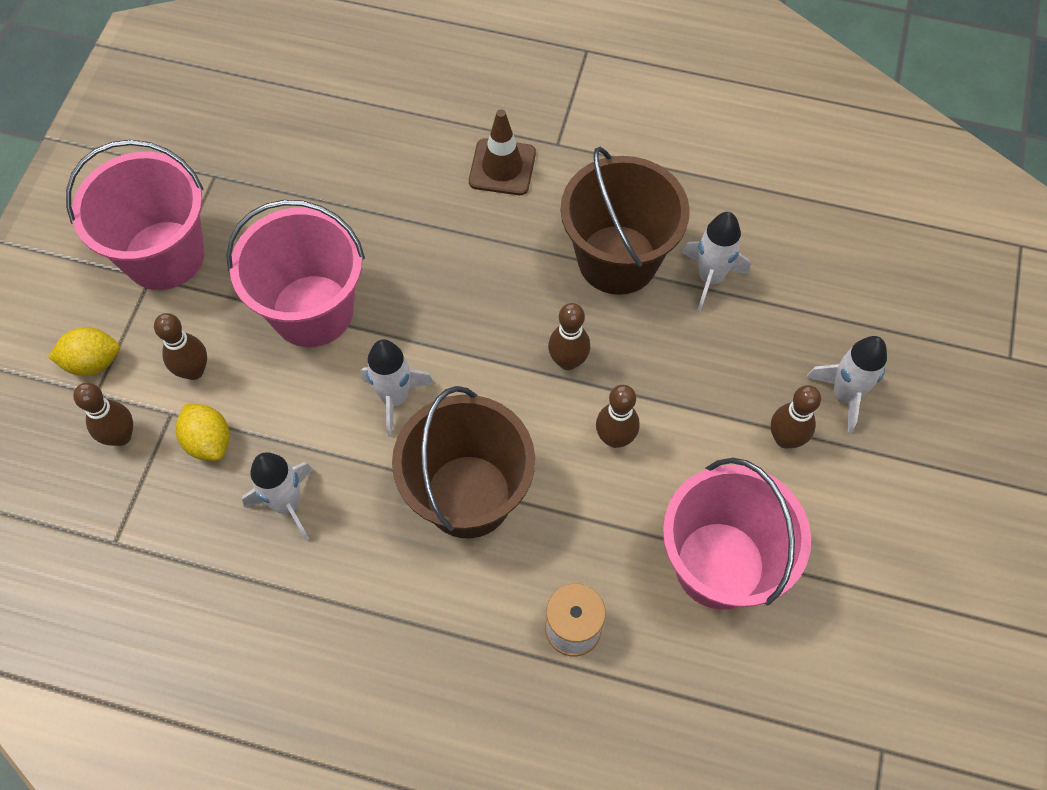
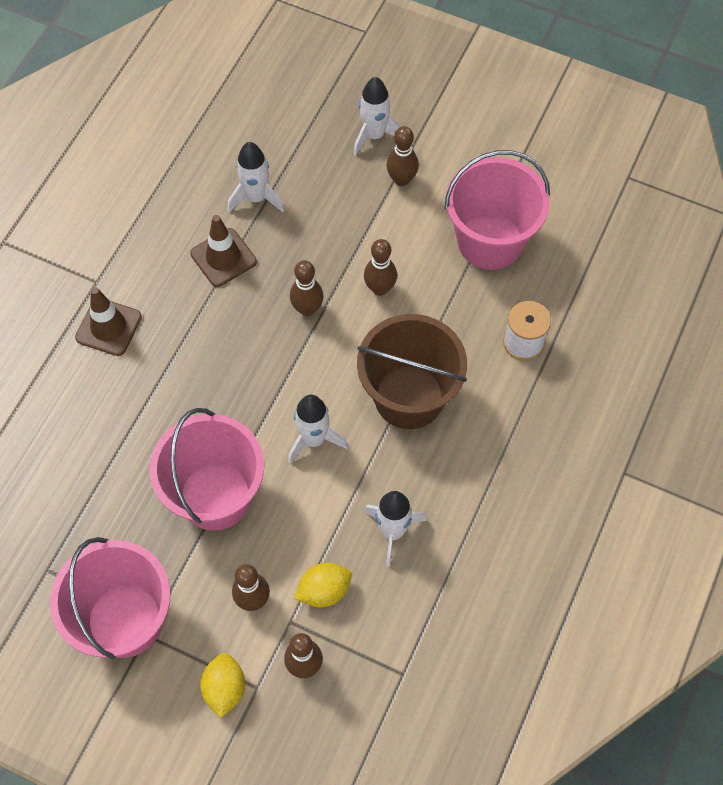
camera: 80 degrees left, 0 degrees up
(617, 259) = (223, 257): brown bucket -> brown traffic cone

